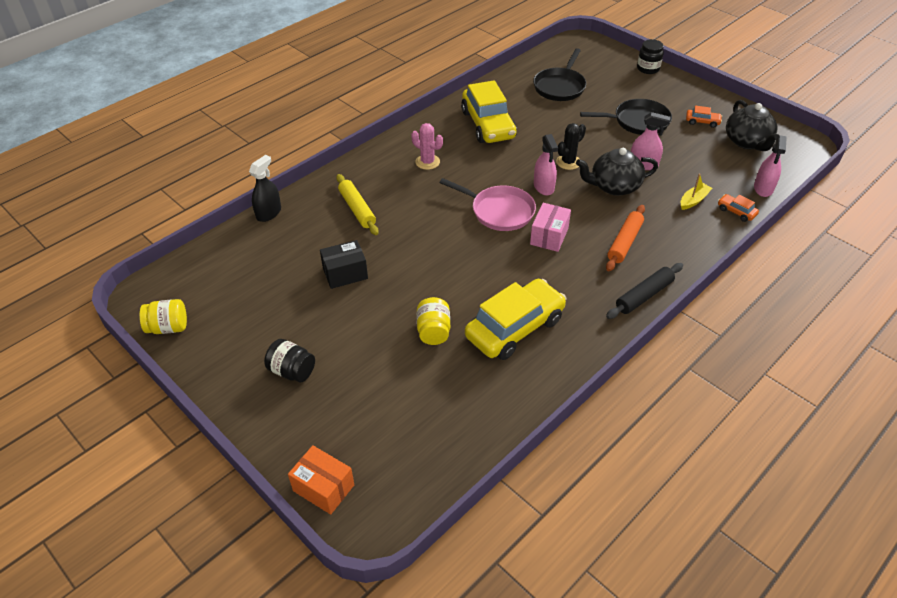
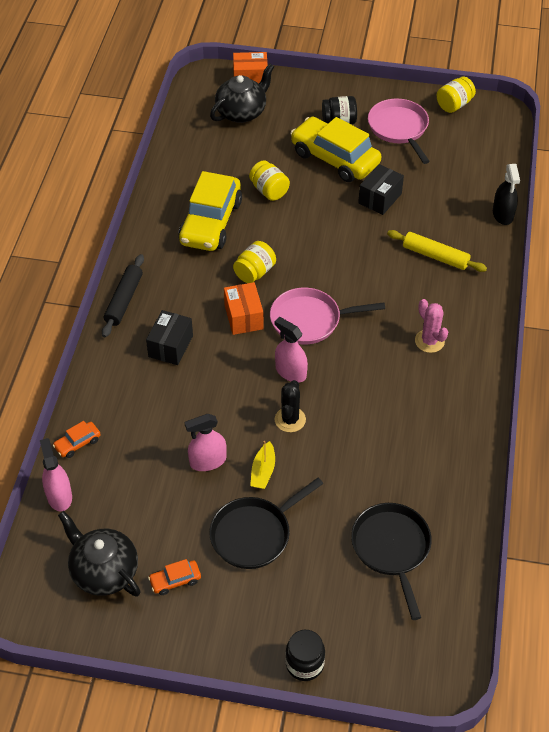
camera: 145 degrees right, 5 degrees up
(248, 330) = (399, 129): none -> pink pan
(427, 162) = (429, 341): pink cactus -> pink cactus turned 60 degrees clockwise
(488, 125) = (418, 428): yellow car -> yellow car (335, 158)
(511, 265) = (255, 272): none -> yellow jar
(549, 236) = (243, 317): pink box -> orange box
(614, 186) = (221, 411): black teapot -> black teapot (242, 112)
(624, 242) = (170, 346): orange rolling pin -> black box
(693, 200) = (128, 436): yellow boat -> yellow boat (263, 471)
(736, 212) = (77, 443): orange car -> orange car turned 135 degrees clockwise

